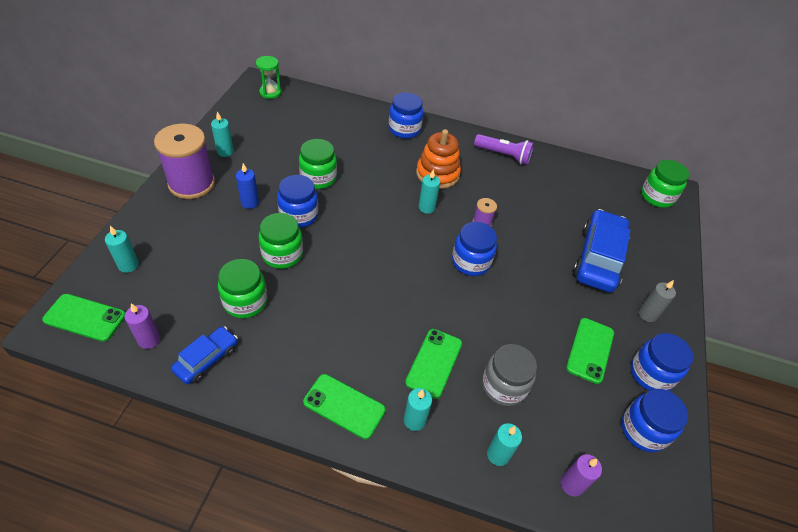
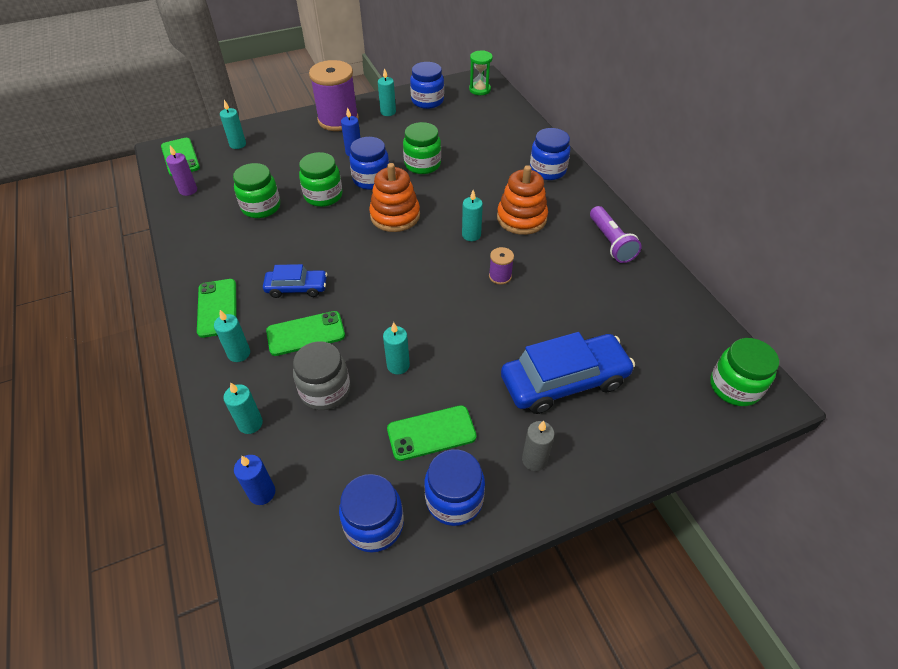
camera: 55 degrees right, 0 degrees up
(207, 359) = (196, 222): blue car -> blue car (297, 288)
(359, 230) = (395, 216): none -> orange stacking toy
(471, 262) = (442, 295): blue jar -> blue jar (427, 101)
(516, 329) = (398, 365): none -> turquoise candle
(572, 484) = (262, 493): purple candle -> blue candle

